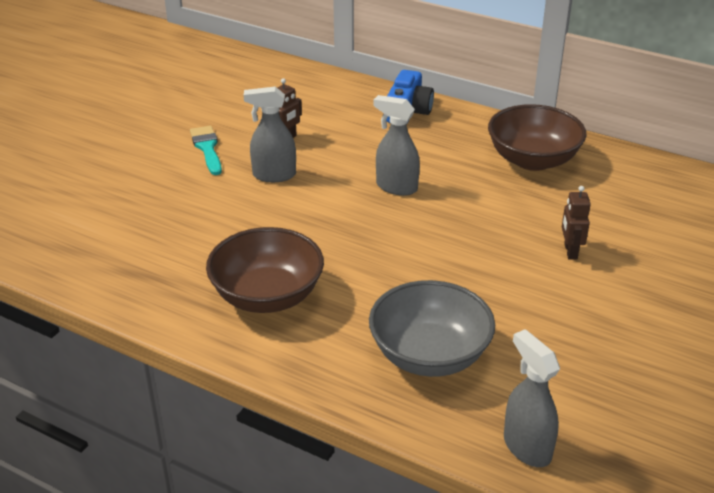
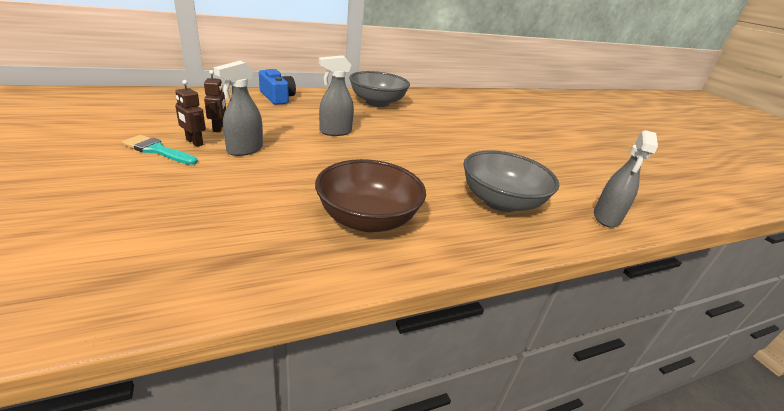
camera: 55 degrees left, 5 degrees down
(526, 447) = (606, 218): grey spray bottle -> grey spray bottle turned 75 degrees counterclockwise
(533, 160) = (377, 102): brown bowl -> grey bowl
(570, 251) = (459, 132): brown robot -> brown robot (194, 142)

